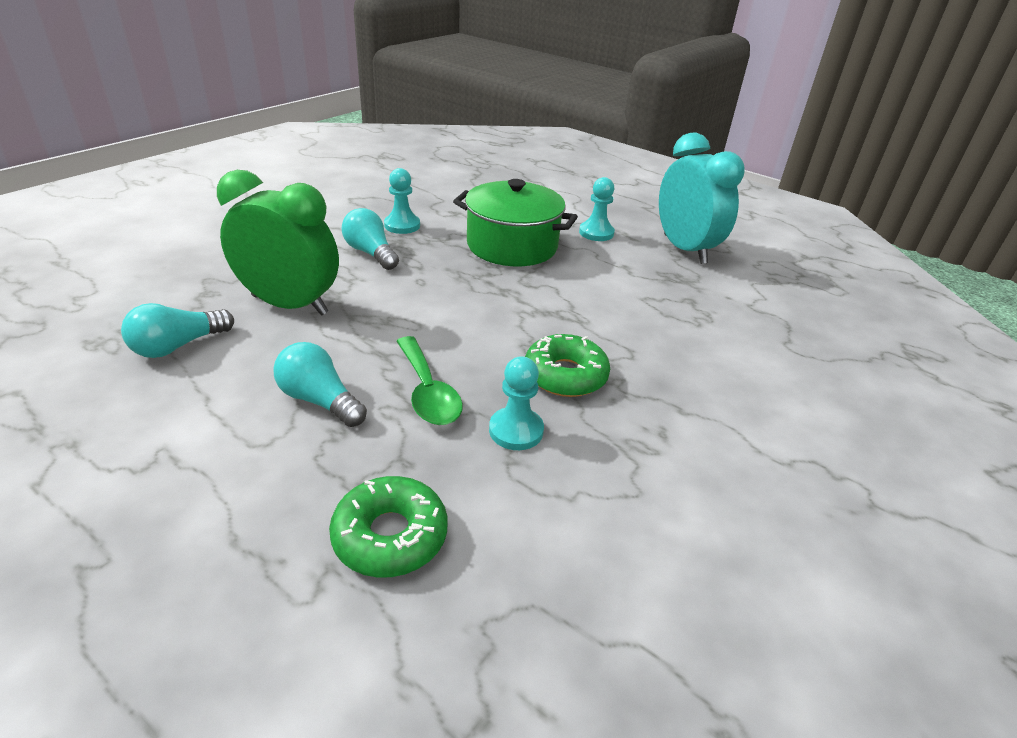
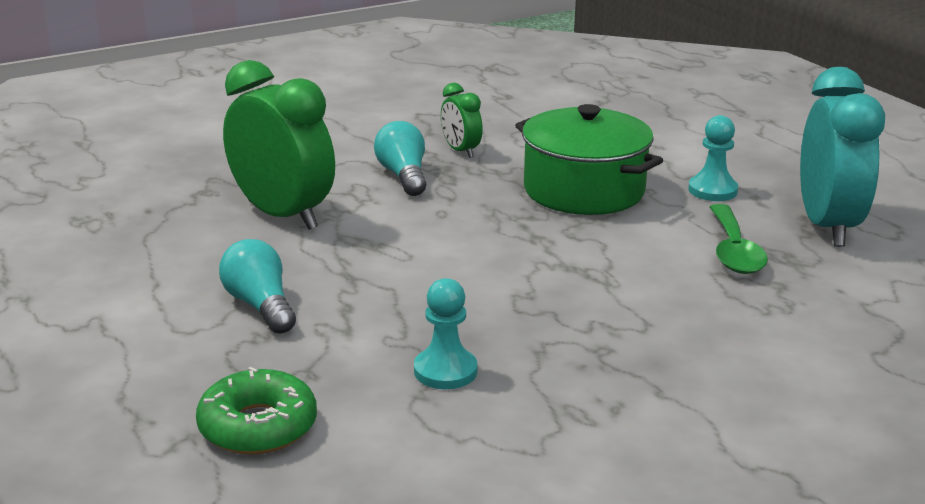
camera: 25 degrees right, 10 degrees down
(178, 346) = (153, 235): turquoise light bulb -> none
(402, 225) = (460, 151): turquoise pawn -> green clock
(428, 392) = (375, 319): green spoon -> green spoon (734, 251)
(565, 375) = (543, 332): green donut -> none

